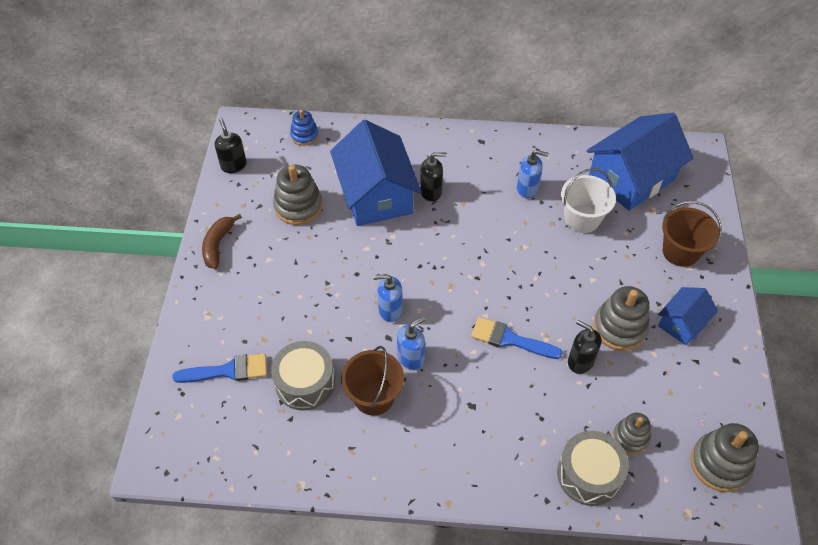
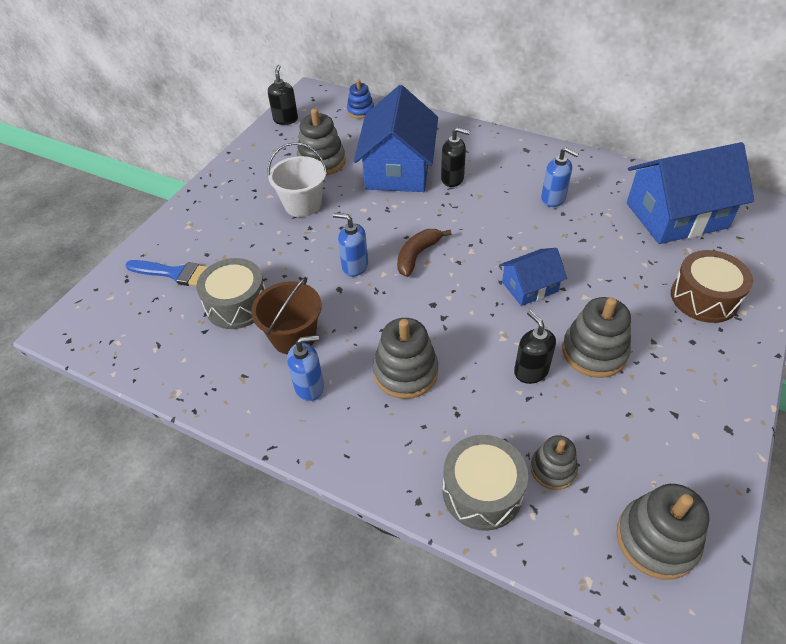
camera: 25 degrees right, 5 degrees down
(218, 245) = (233, 174): brown banana -> brown banana (417, 255)
(411, 358) = (350, 313): blue soap dispenser -> blue soap dispenser (309, 387)
(484, 396) = (405, 372): none -> grey stacking toy
(510, 339) = (463, 327): blue brush -> none
(582, 219) = (600, 238): white bucket -> white bucket (303, 204)
(680, 252) = (704, 298): brown bucket -> brown drum
(682, 323) = (674, 369): blue house -> blue house (529, 287)

